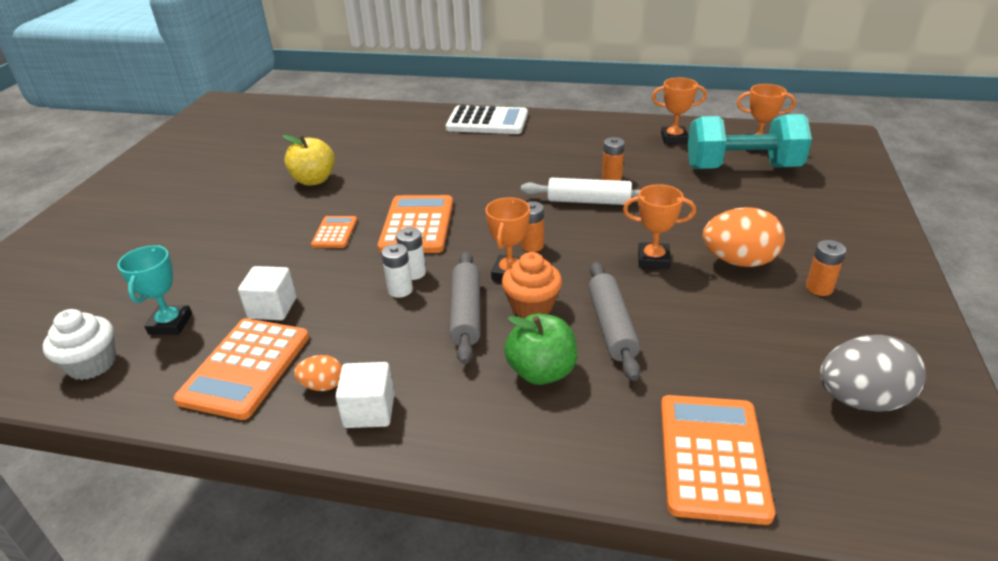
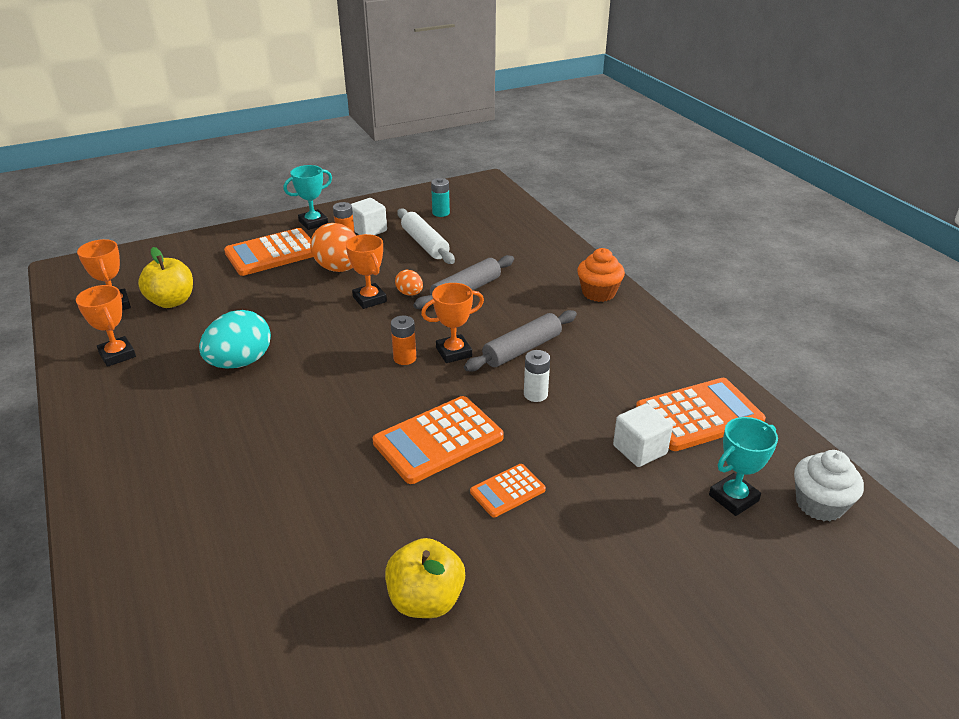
camera: 130 degrees left, 0 degrees up
(322, 385) = (659, 370): orange egg -> orange egg (410, 293)
(369, 411) = (647, 341): white cube -> white cube (369, 230)
(414, 273) = (507, 400): white battery -> none
(487, 121) = (128, 527): white calculator -> none
(532, 306) = (481, 326): orange cupcake -> orange cupcake (598, 293)
(541, 372) = (536, 298): green apple -> none
(589, 201) = (301, 358): white rolling pin -> white rolling pin (424, 244)
(611, 177) = (240, 362): orange battery -> turquoise egg
(712, 457) = (529, 236): orange calculator -> orange calculator (272, 253)
(742, 168) = (172, 301): turquoise dumbbell -> yellow apple
(861, 400) = (441, 213): grey egg -> turquoise battery
(884, 278) = (313, 223): none -> turquoise trophy

